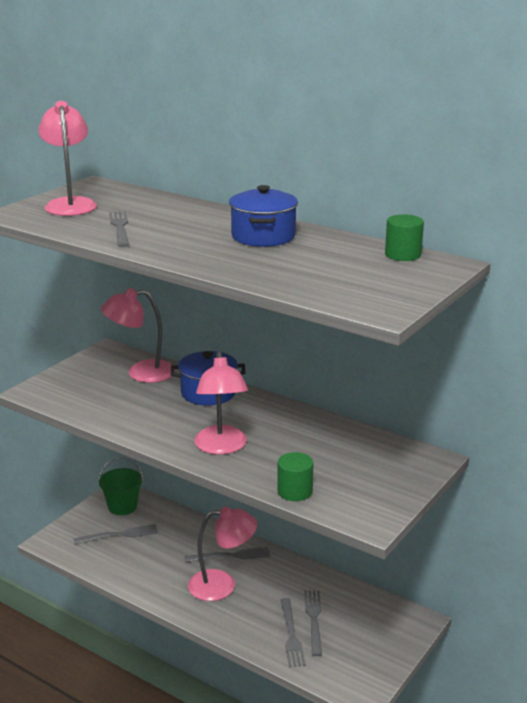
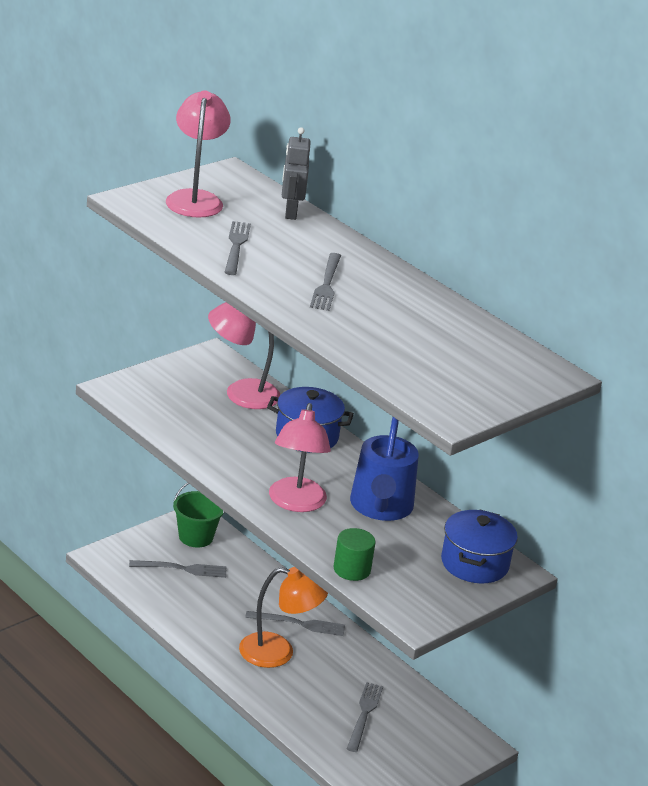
camera: 10 degrees right, 5 degrees up
(156, 200) = (290, 212): none -> grey robot
(222, 585) = (278, 653): pink lamp -> orange lamp
(263, 236) = (381, 292): blue pot -> blue pot (474, 563)
(291, 635) = (333, 723): grey fork -> grey fork (326, 284)
(295, 434) = (381, 507): none -> blue watering can
(403, 255) = (515, 351): green cylinder -> none

